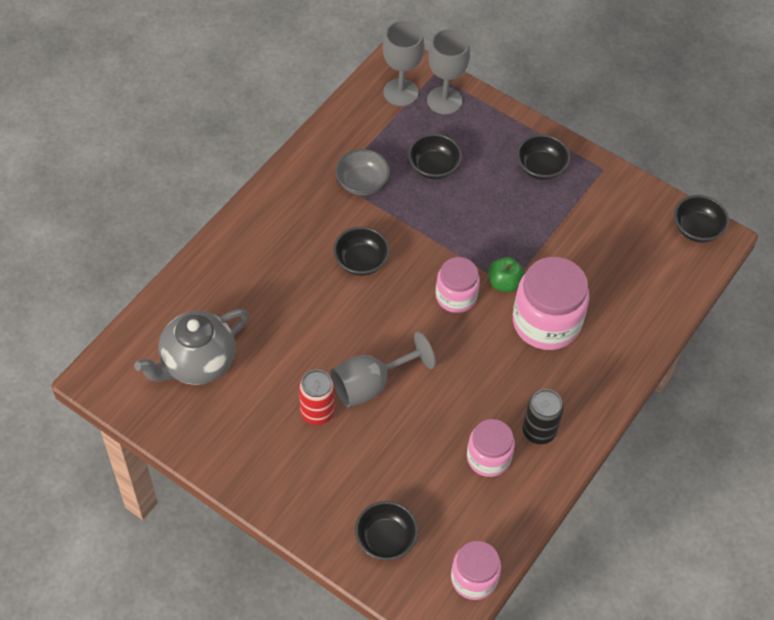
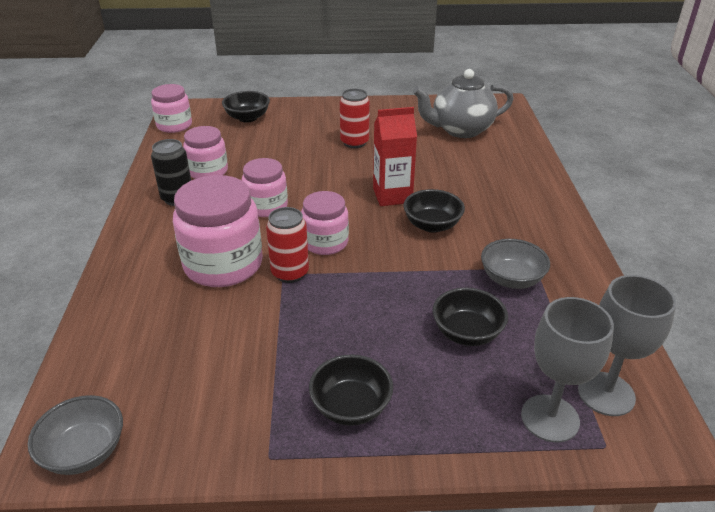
camera: 145 degrees right, 20 degrees down
(197, 363) = (461, 130): grey teapot -> grey teapot turned 120 degrees counterclockwise
(357, 314) = (392, 195): none -> red carton
(371, 384) = (334, 168): grey goblet -> none
(470, 369) = (266, 206): none -> pink jar
(504, 283) = (290, 273): green apple -> red can
(696, 229) = (85, 452): black bowl -> grey bowl

